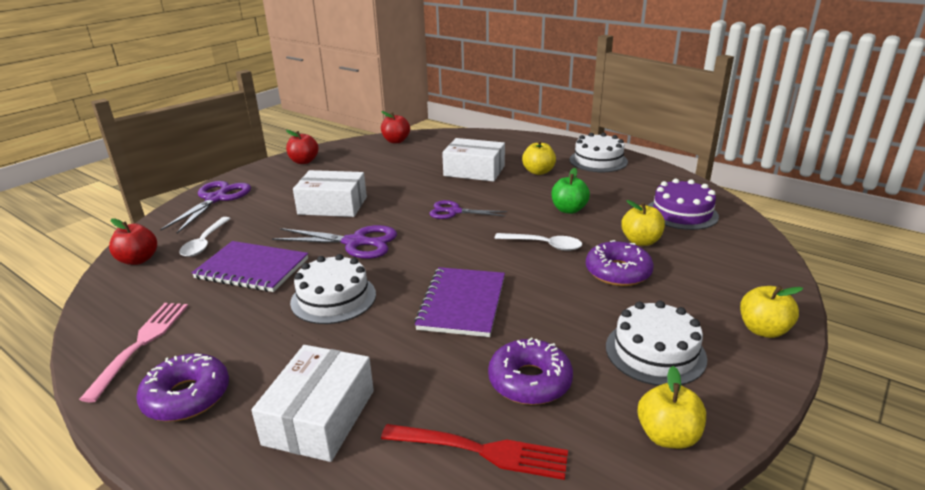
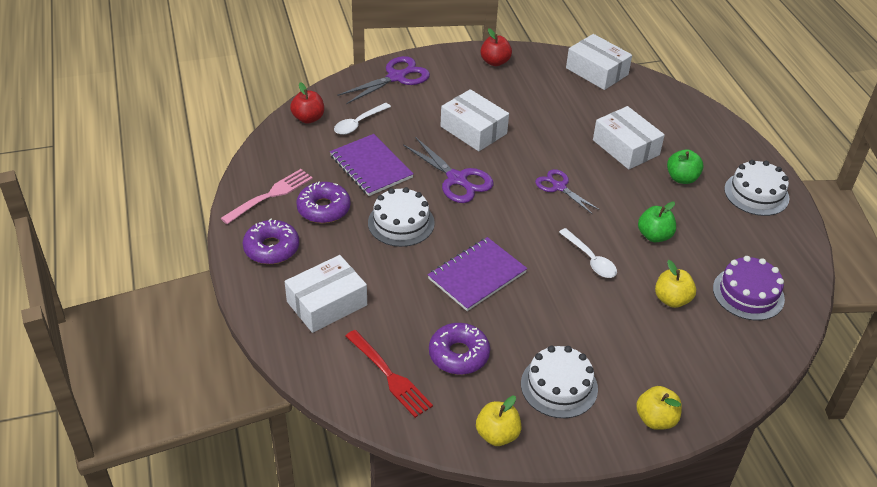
camera: 35 degrees right, 15 degrees up
(396, 141) = (597, 71): red apple -> white box
(538, 172) = (682, 178): yellow apple -> green apple
(618, 272) = (615, 315): purple donut -> purple donut (324, 209)

